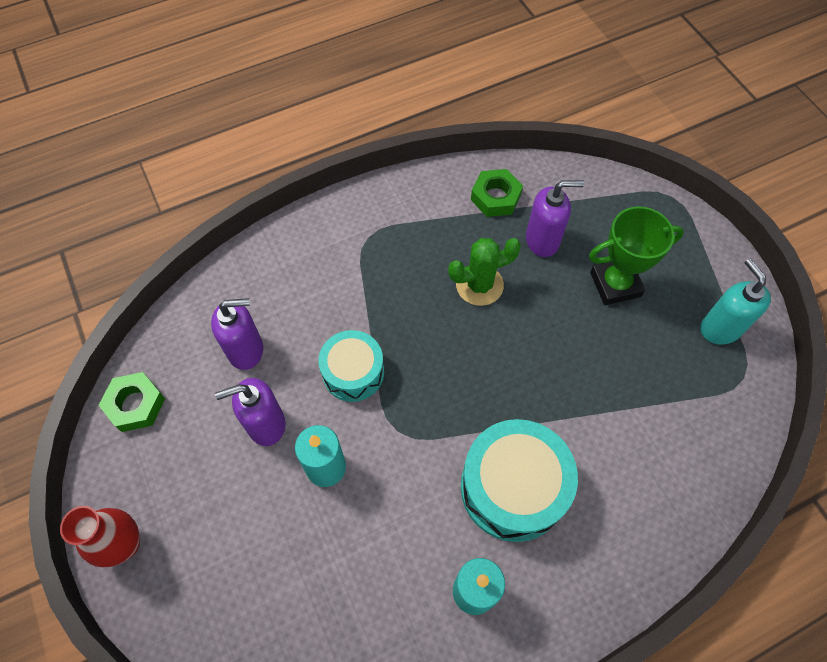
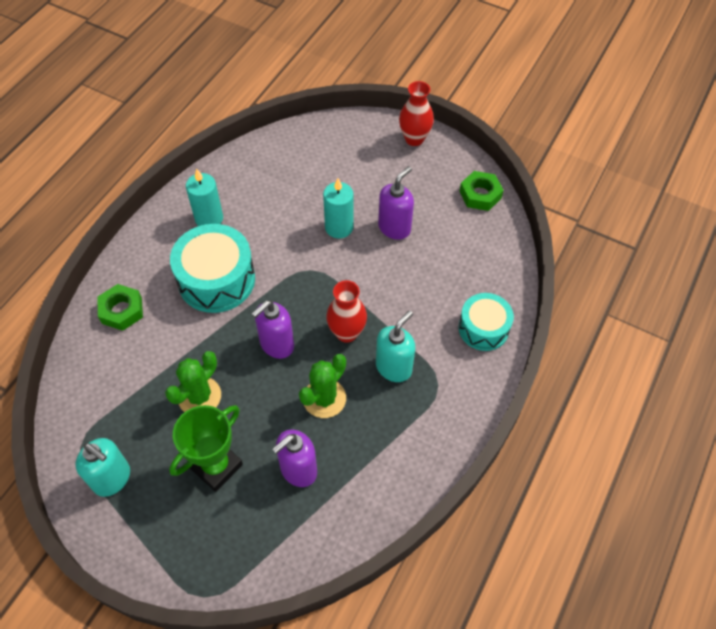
camera: 145 degrees right, 5 degrees down
(246, 350) = (447, 258): purple soap dispenser -> purple soap dispenser (276, 344)
(353, 372) = (367, 286): turquoise drum -> turquoise drum (483, 328)
(394, 274) = (394, 367): none -> turquoise soap dispenser
(413, 334) = (346, 333): none -> red vase
(495, 197) = (364, 488): green nut -> green nut (122, 310)
(600, 358) = (199, 396): none -> green cactus

